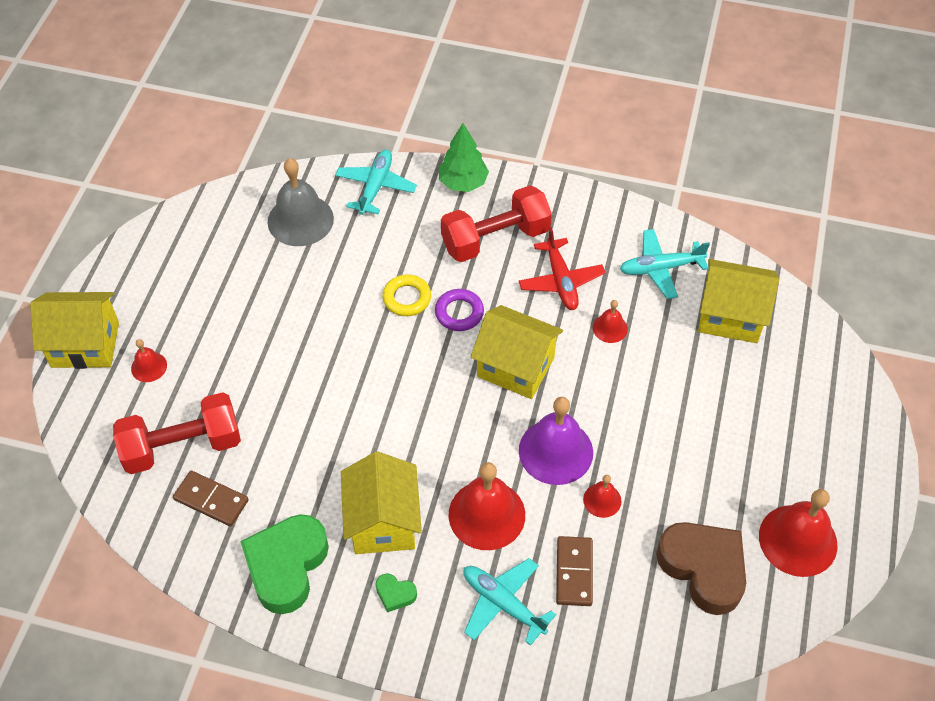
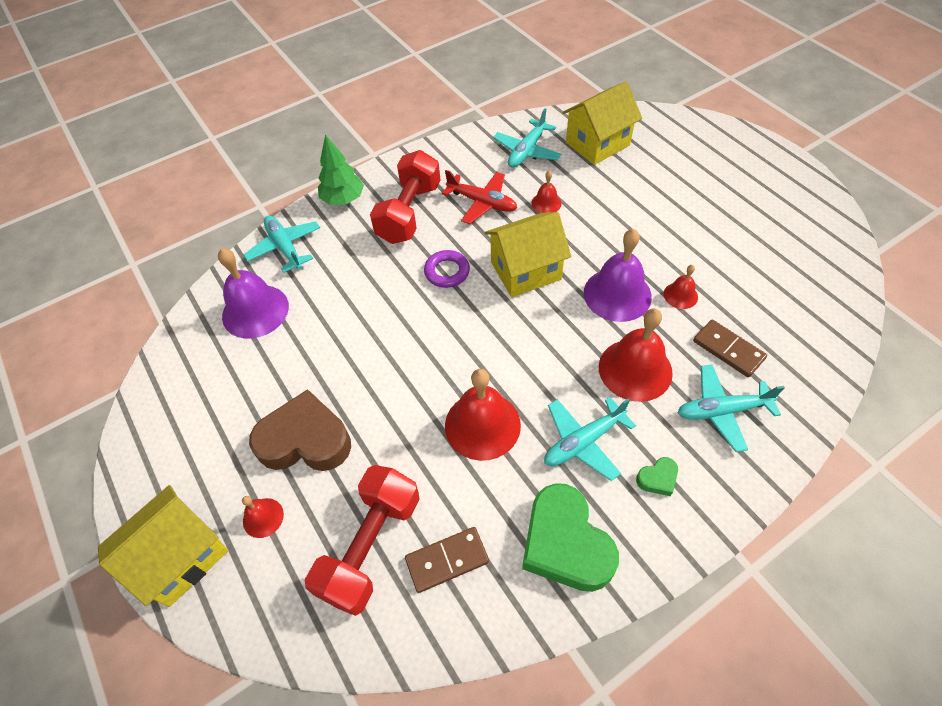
camera: 45 degrees left, 0 degrees up
(300, 220) = (255, 311): grey bell -> purple bell
(383, 521) = (583, 442): yellow house -> turquoise plane
(407, 298) = (400, 293): yellow ring -> none
(703, 568) = (780, 278): brown heart -> brown heart (305, 440)
(798, 540) = (794, 219): red bell -> red bell (482, 425)

